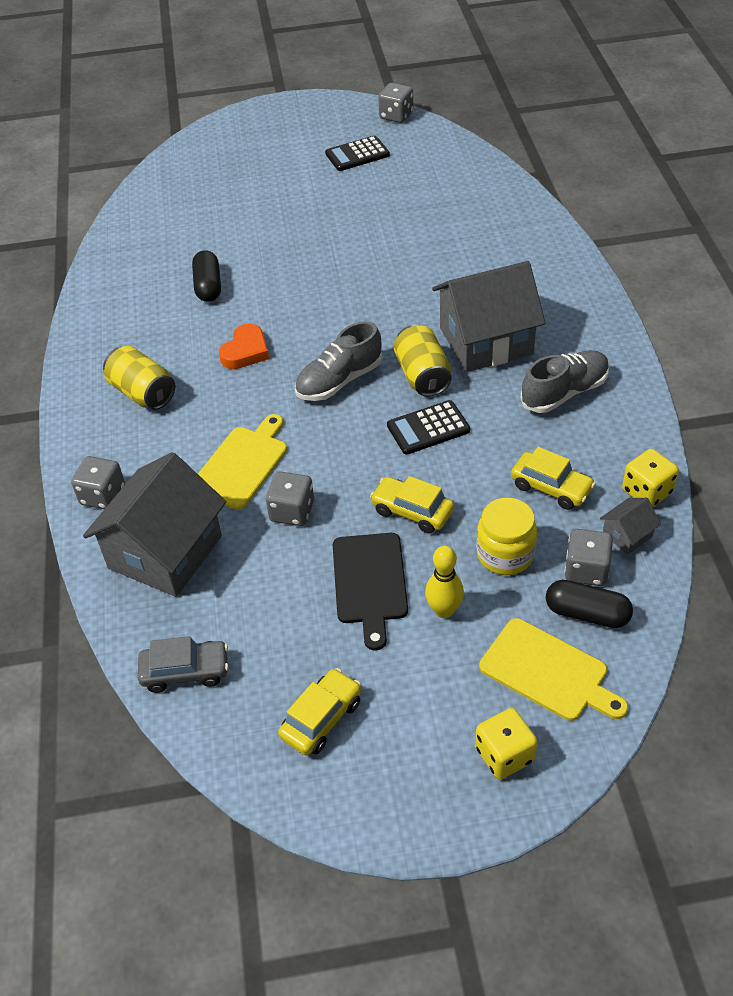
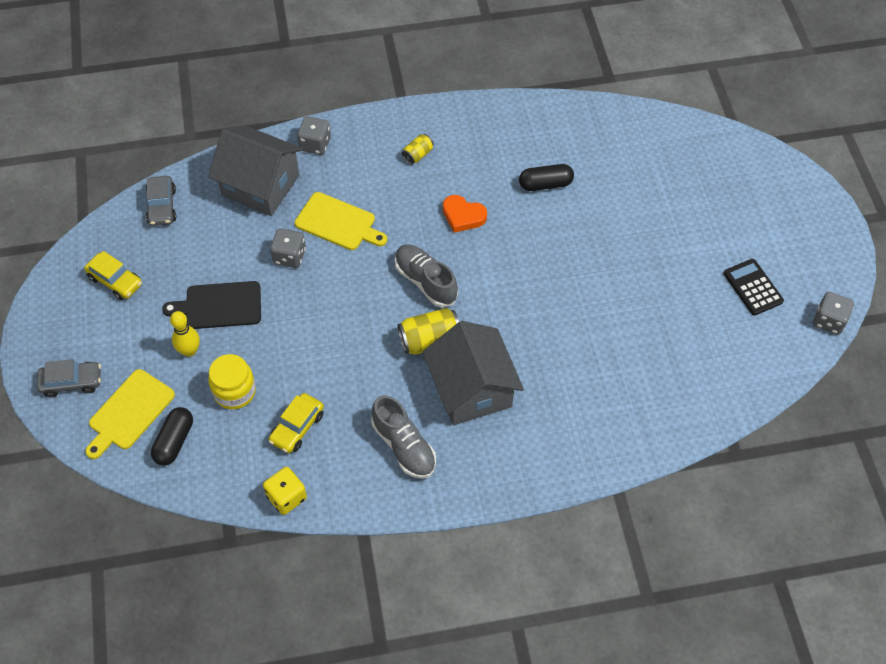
camera: 85 degrees right, 10 degrees up
(143, 393) = (418, 155): yellow can -> yellow can, size x0.57
(412, 511) = (282, 332): yellow car -> none
(428, 428) = (368, 343): black calculator -> none
(504, 755) = (71, 382): yellow dice -> grey car
(586, 570) = (213, 445): grey dice -> none
(627, 535) = (243, 477): grey house -> none

